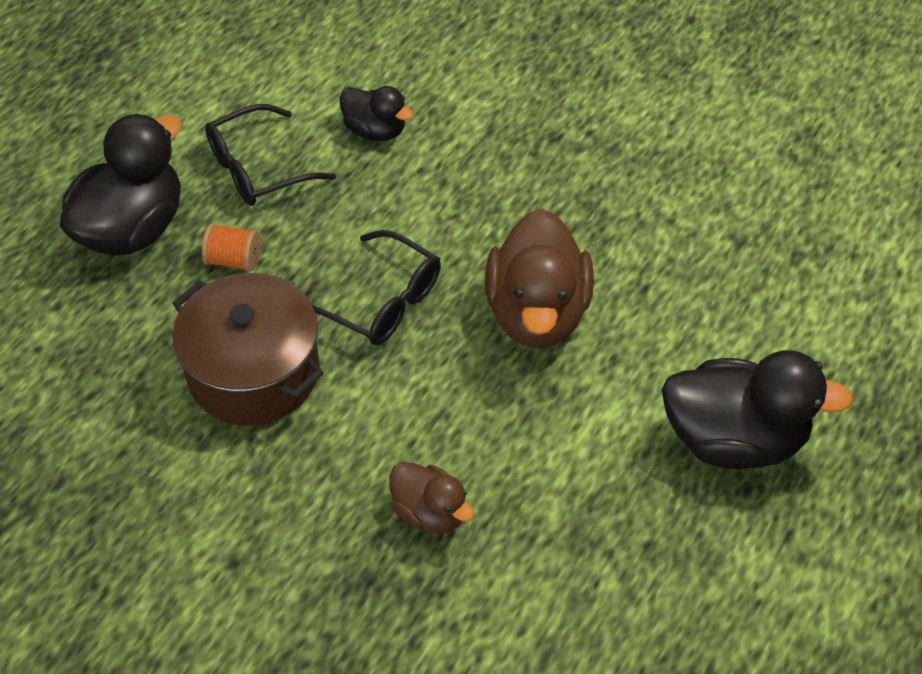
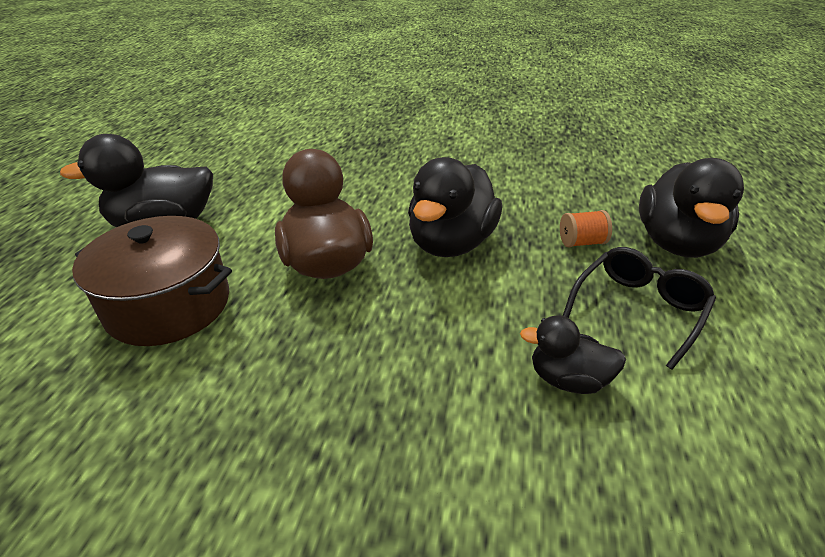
camera: 160 degrees right, 15 degrees down
(253, 372) = (506, 194): brown pot -> brown pot (168, 305)
(382, 302) = (451, 243): black glasses -> black duck
(430, 513) = (360, 166): brown duck -> none

